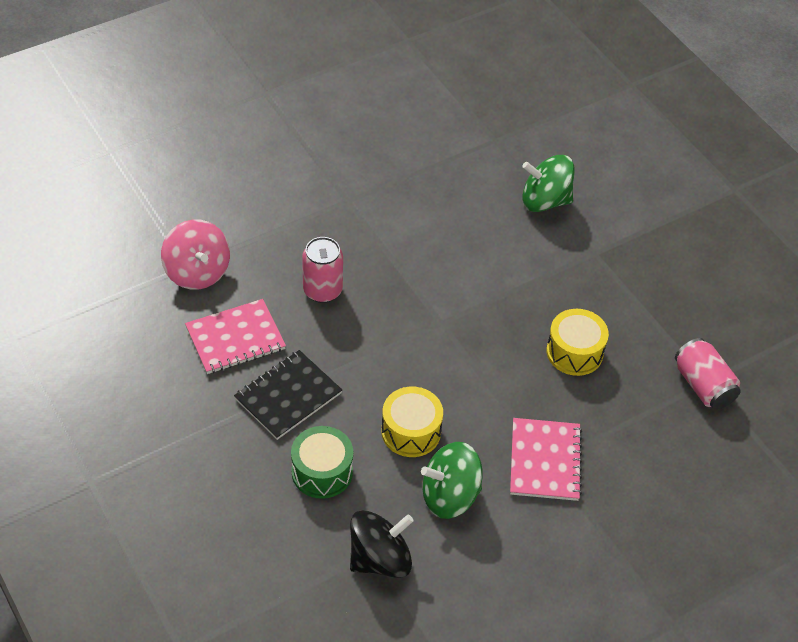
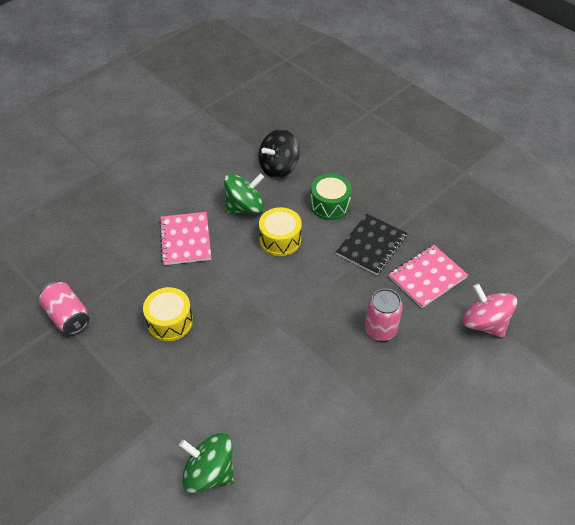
camera: 170 degrees right, 0 degrees up
(545, 201) = (209, 472): green spinning top -> green spinning top turned 150 degrees counterclockwise

